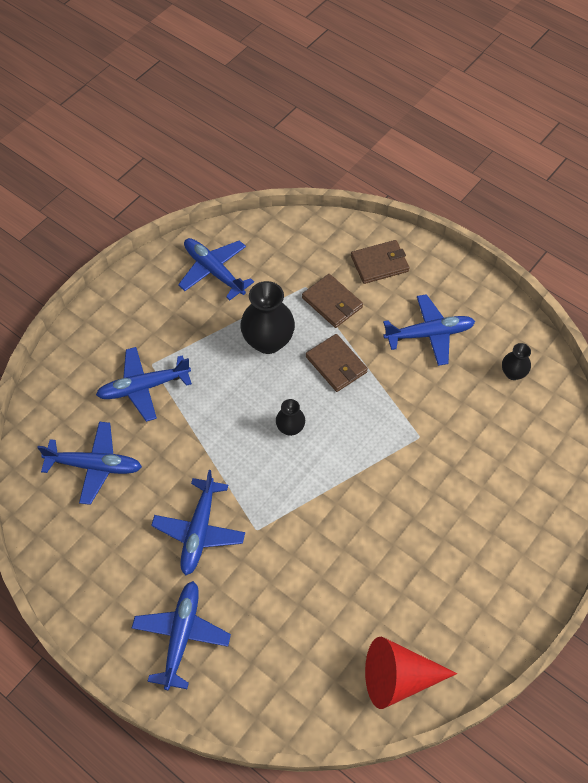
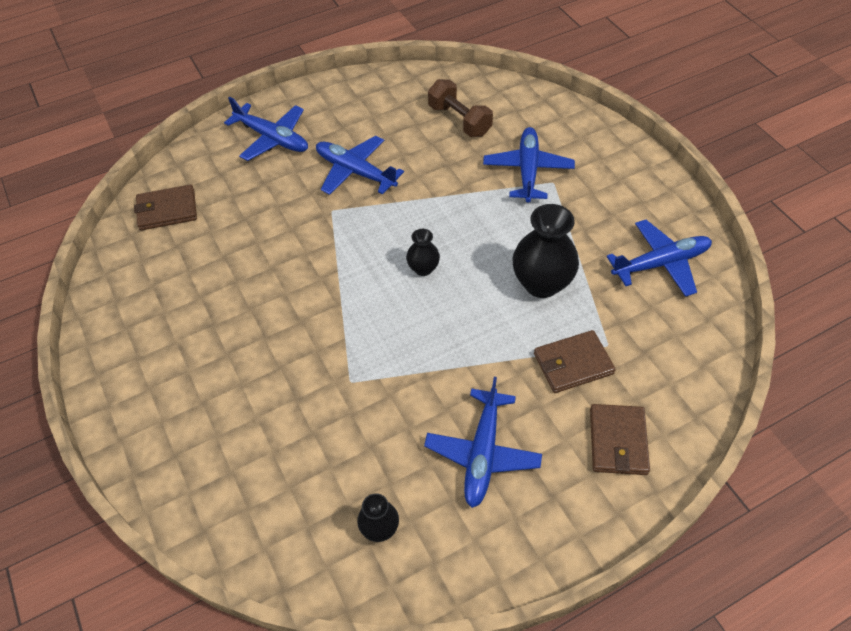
camera: 115 degrees right, 5 degrees down
(94, 466) = (459, 120): blue plane -> brown dumbbell
(336, 364) = (482, 336): brown wallet -> brown wallet (167, 210)
(398, 678) = (132, 265): red cone -> none

